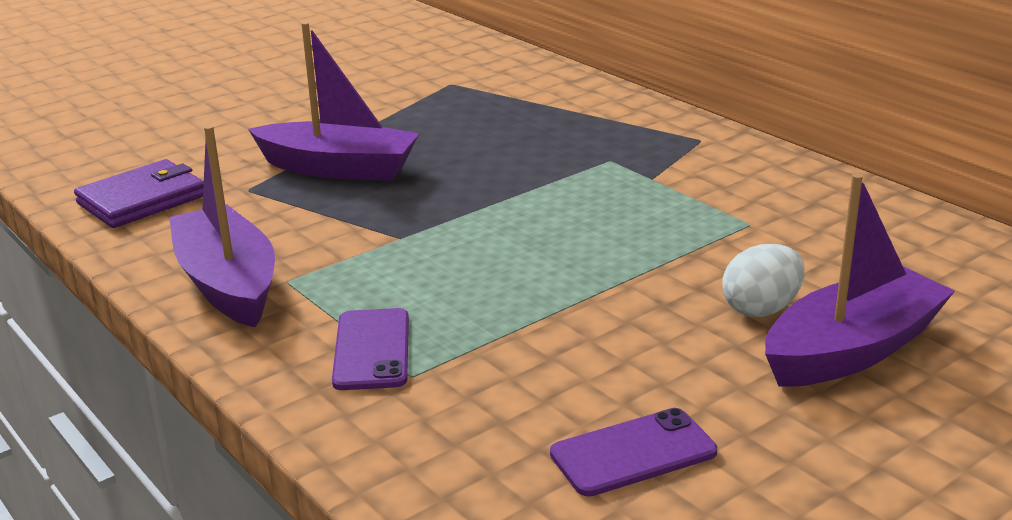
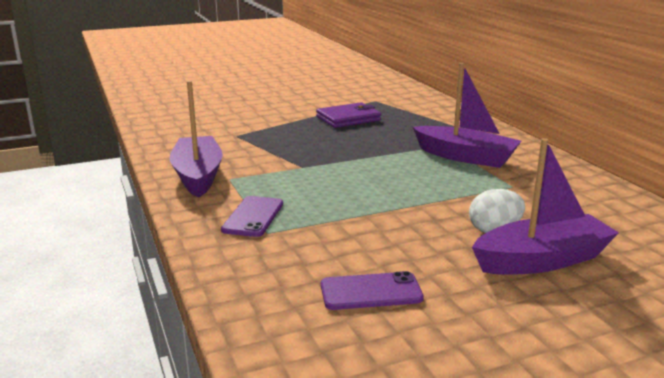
camera: 15 degrees right, 5 degrees down
(142, 200) = (180, 133): purple wallet -> purple wallet (348, 118)
(338, 168) = (289, 132): purple boat -> purple boat (465, 157)

